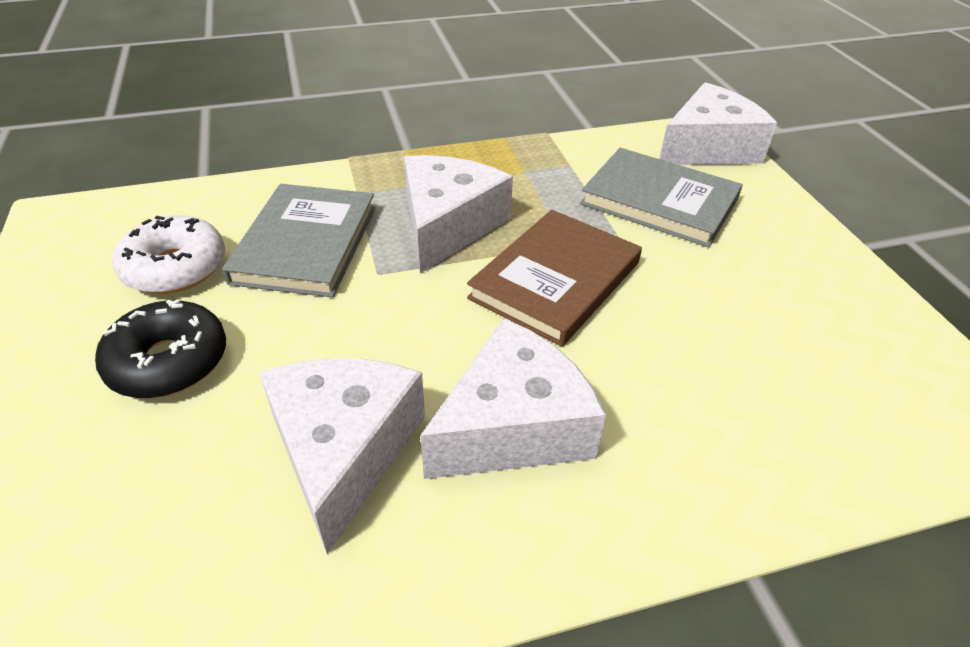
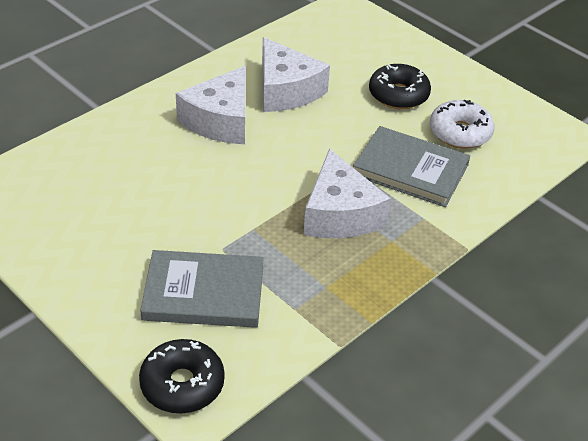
camera: 150 degrees right, 0 degrees up
(305, 244) = (410, 170): grey book -> grey book turned 45 degrees counterclockwise
(556, 280) = (244, 199): brown book -> none
(708, 147) = (182, 384): white cheese -> black donut

